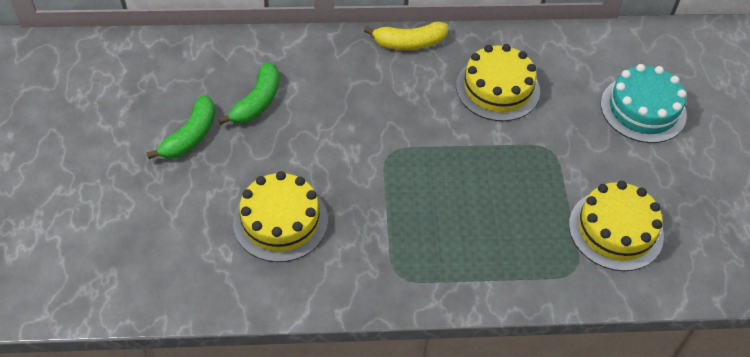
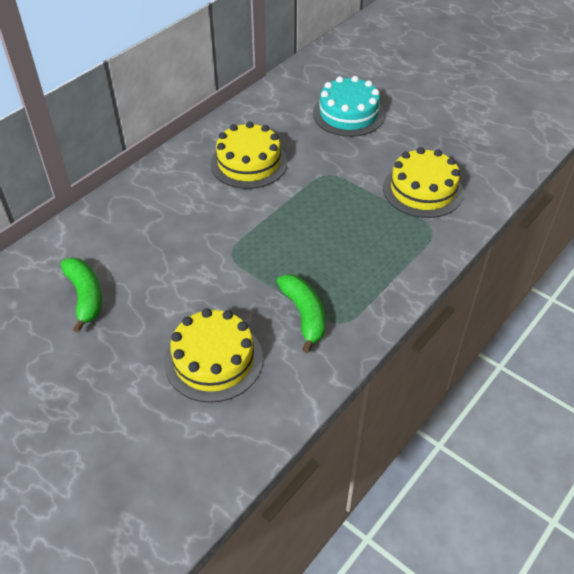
camera: 45 degrees left, 5 degrees down
(190, 136) = (60, 363): green banana -> green banana (304, 315)
(409, 43) = (151, 177): yellow banana -> none

